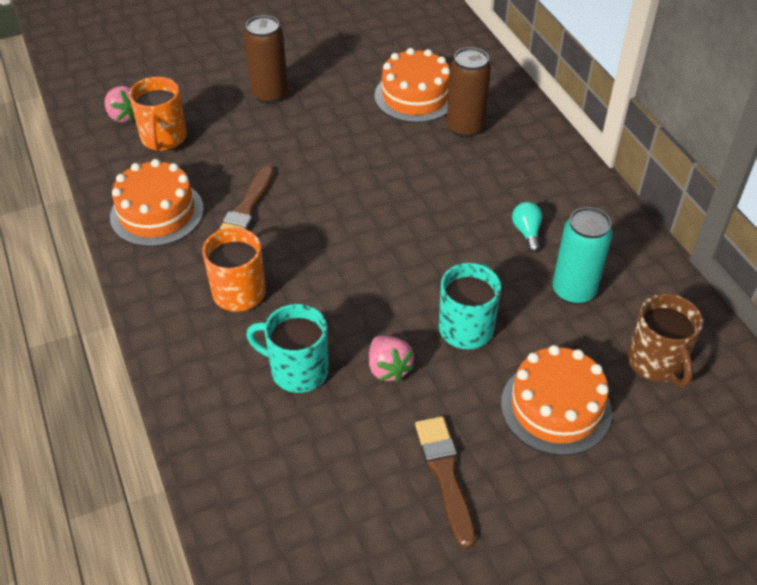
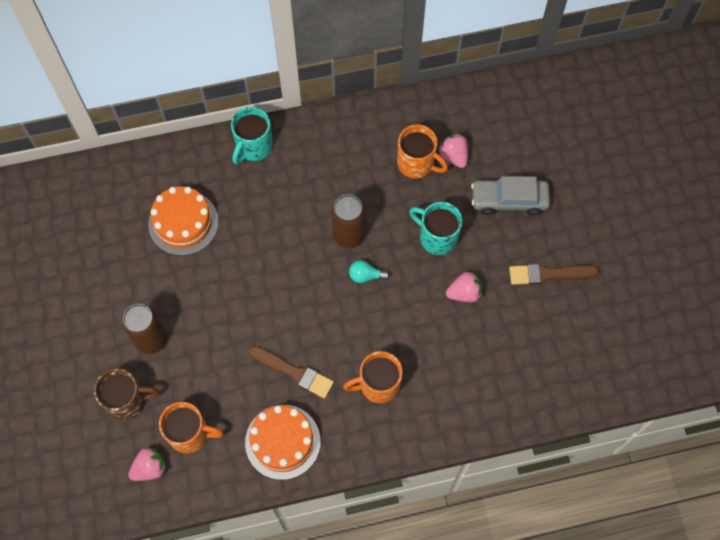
camera: 80 degrees left, 20 degrees up
(297, 370) = (456, 351): turquoise mug -> turquoise mug (253, 146)
(465, 127) = (232, 193): brown can -> brown can (348, 235)
(527, 232) = (356, 178): turquoise light bulb -> turquoise light bulb (365, 275)
(556, 407) = (509, 200): orange cake -> grey car
(573, 291) = (417, 163): turquoise can -> orange mug
(603, 331) = (453, 156): none -> pink strawberry
(656, 362) = (483, 133): brown mug -> brown mug (127, 401)

